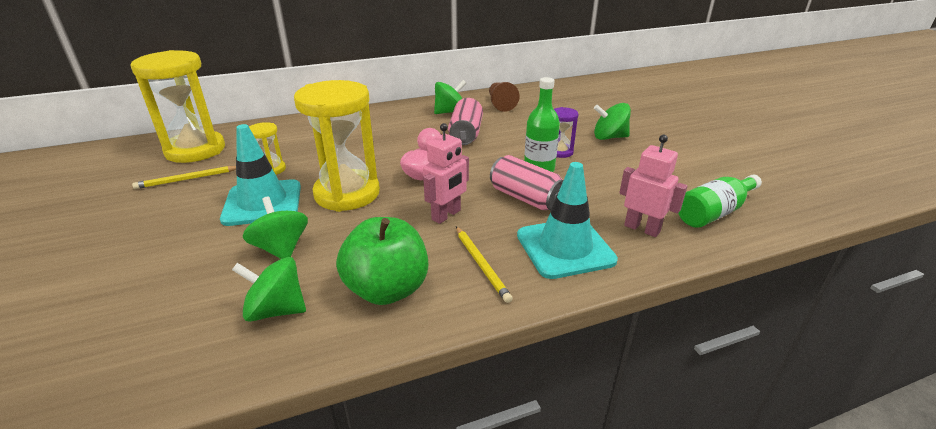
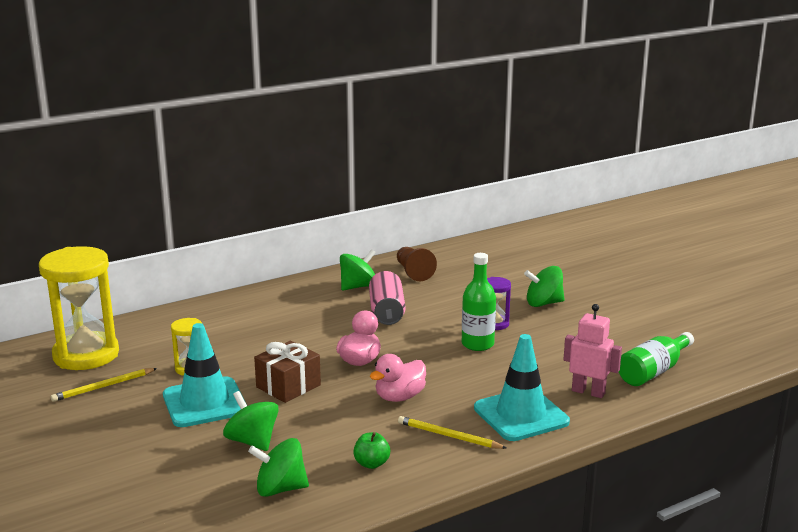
camera: 10 degrees left, 10 degrees down
(347, 194) = (288, 386): yellow hourglass -> brown gift
(387, 289) = (371, 464): green apple -> green apple, size x0.47
(446, 215) = (399, 397): pink robot -> pink duck
(481, 264) = (448, 436): yellow pencil -> yellow pencil turned 150 degrees clockwise
(526, 198) = (472, 374): pink can -> none

